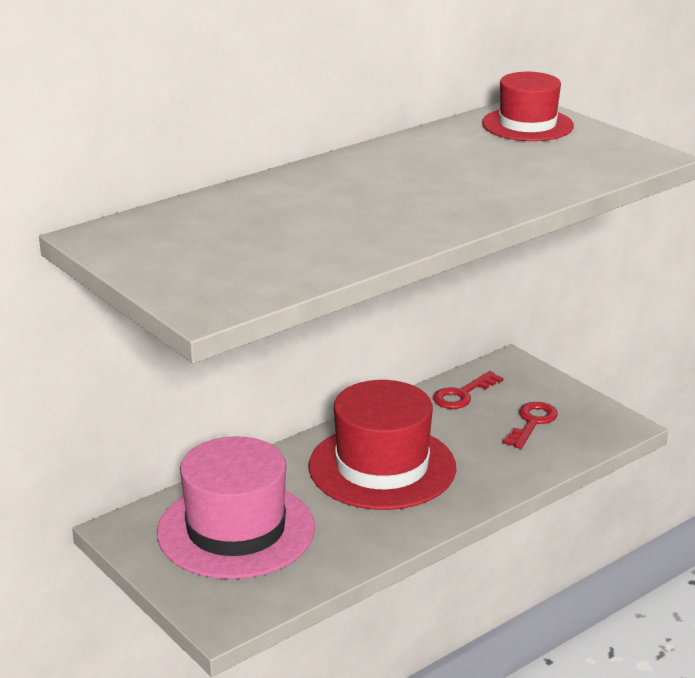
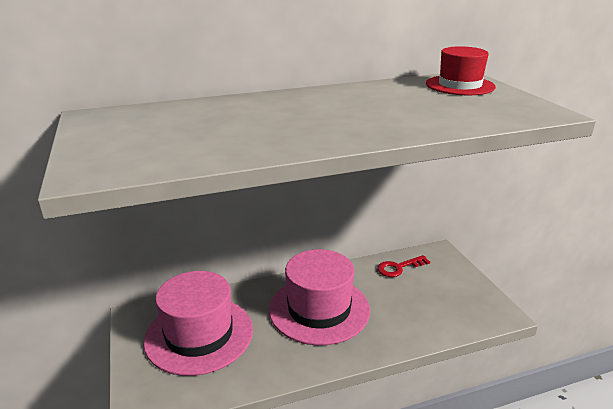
camera: 20 degrees right, 0 degrees up
(382, 467) = (319, 309): red hat -> pink hat
(532, 423) = (437, 298): red key -> none

